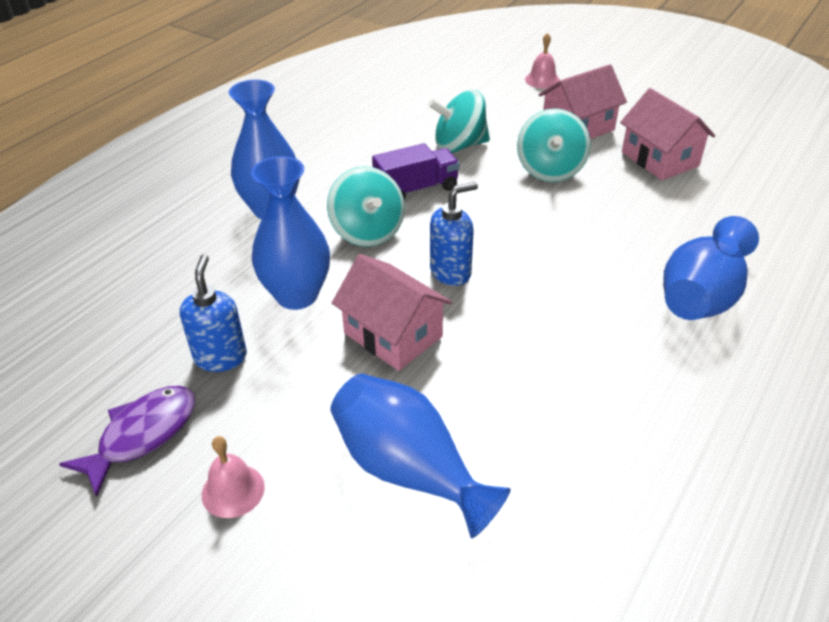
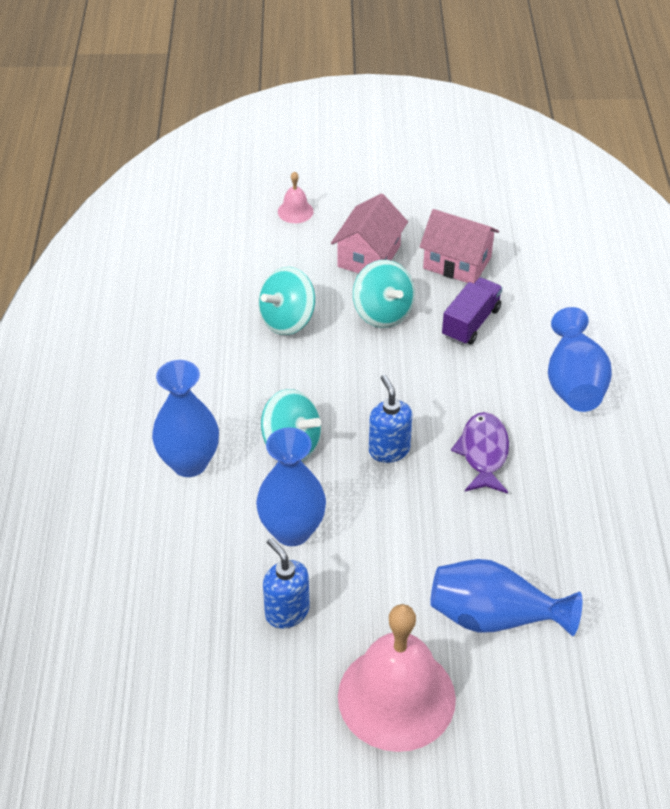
camera: 35 degrees left, 5 degrees up
(143, 435) = (294, 699): purple fish -> purple fish (483, 453)
(233, 490) = (396, 697): pink bell -> pink bell, size x2.38
(393, 335) = (394, 525): pink house -> none
(416, 189) = (292, 383): purple truck -> purple truck (471, 323)
(451, 272) = (389, 450): blue soap dispenser -> blue soap dispenser turned 45 degrees counterclockwise

